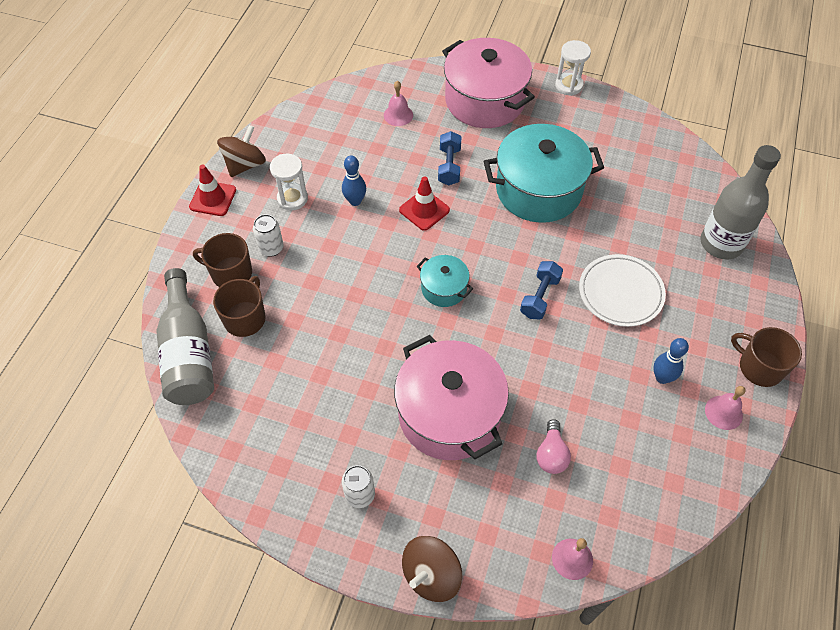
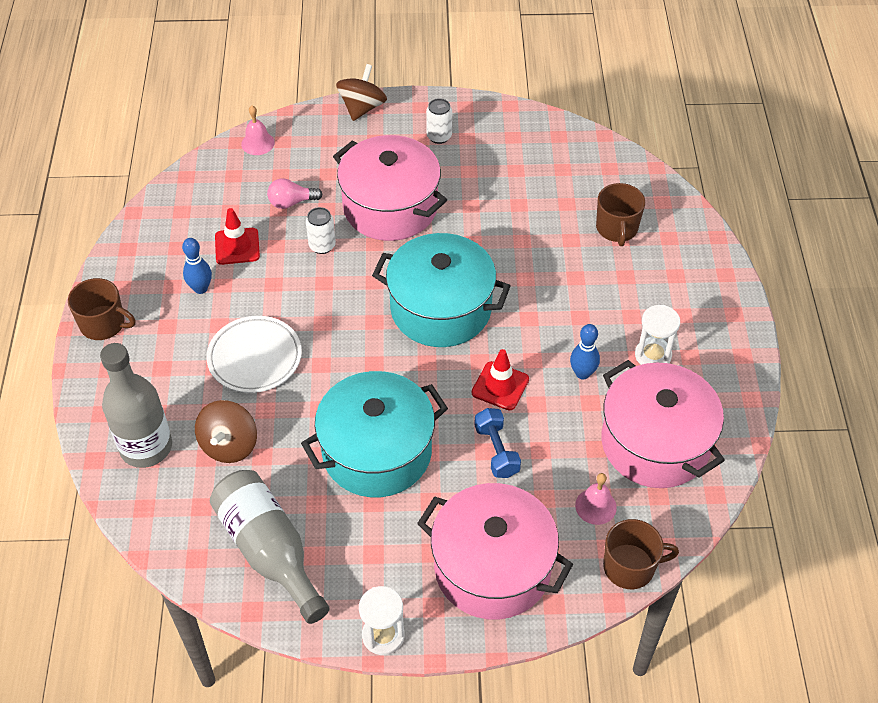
camera: 160 degrees right, 5 degrees down
(188, 353) = (646, 188): grey bottle -> grey bottle (269, 551)
(213, 198) = (737, 329): red traffic cone -> red traffic cone (237, 246)
(230, 273) = (660, 262): brown mug -> brown mug (630, 567)
(245, 165) = (734, 379): brown spinning top -> brown spinning top (229, 445)
(271, 248) = (638, 297): white can -> white can (322, 245)
(333, 140) = (655, 443): none -> pink pot
(444, 288) = (441, 309): turquoise pot -> turquoise pot, size x2.04
(539, 297) = (339, 328): blue dumbbell -> none
(551, 454) = (291, 202): pink light bulb -> pink light bulb turned 90 degrees counterclockwise
(723, 412) = (139, 275): pink bell -> none

